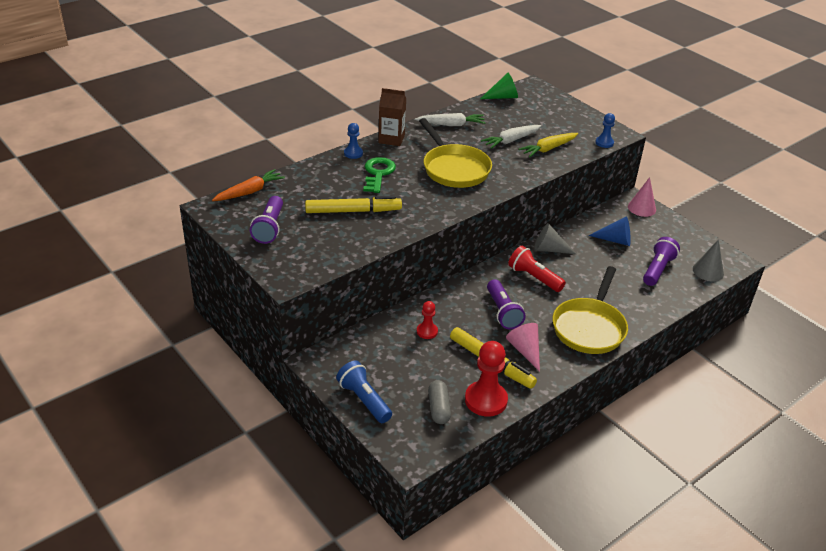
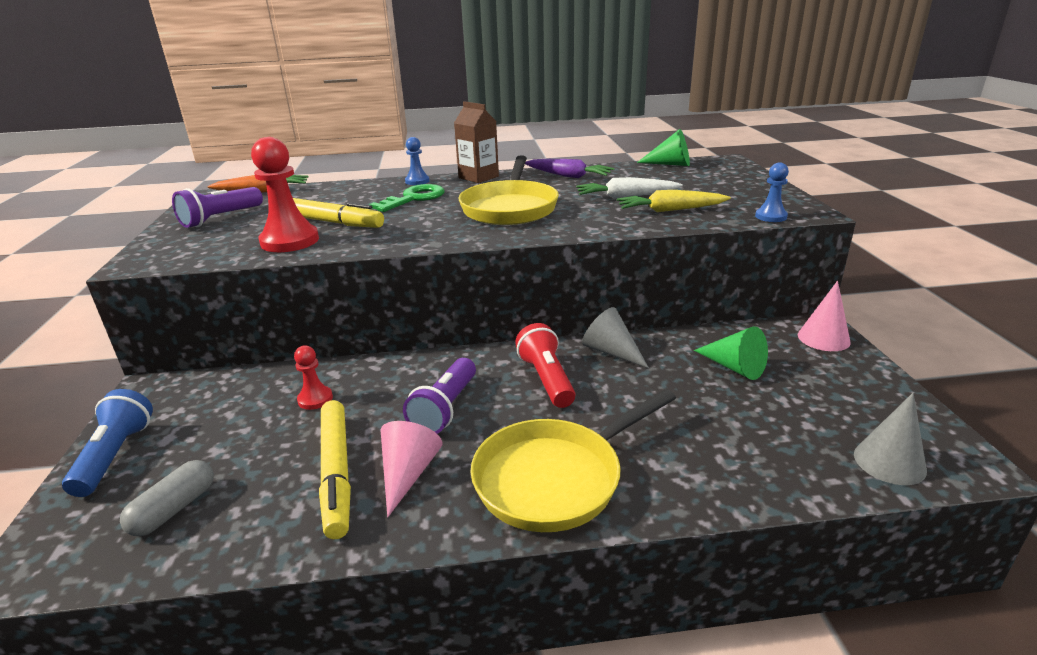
camera: 35 degrees right, 10 degrees down
(451, 125) = (568, 176): white carrot -> purple carrot
(486, 400) = (249, 527): red pawn -> red pawn (290, 241)
(615, 240) = (734, 367): blue cone -> green cone
(657, 269) = (778, 428): purple flashlight -> none

